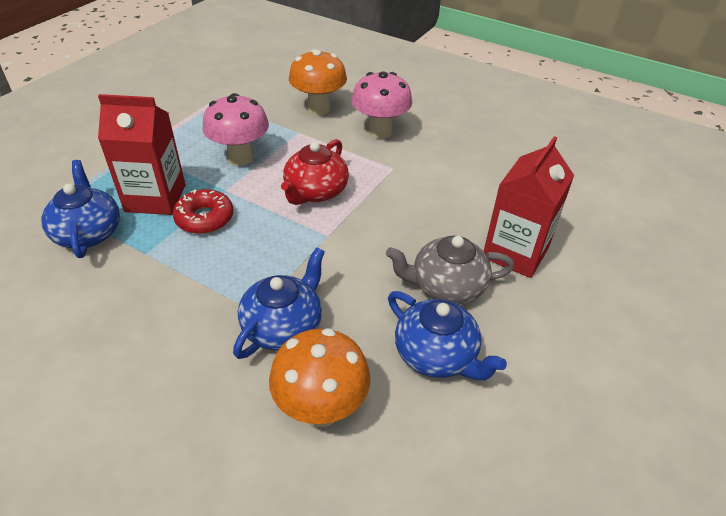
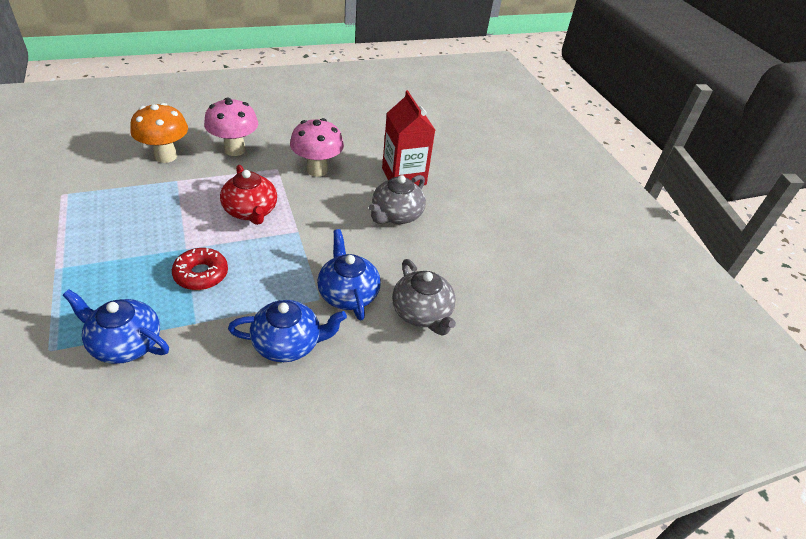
camera: 55 degrees left, 0 degrees up
(155, 198) = (139, 287): red carton -> none
(240, 158) = (161, 222): pink mushroom -> pink mushroom (317, 170)
(321, 409) = (422, 313): orange mushroom -> grey teapot
(437, 355) = (435, 249): blue teapot -> blue teapot (288, 343)

